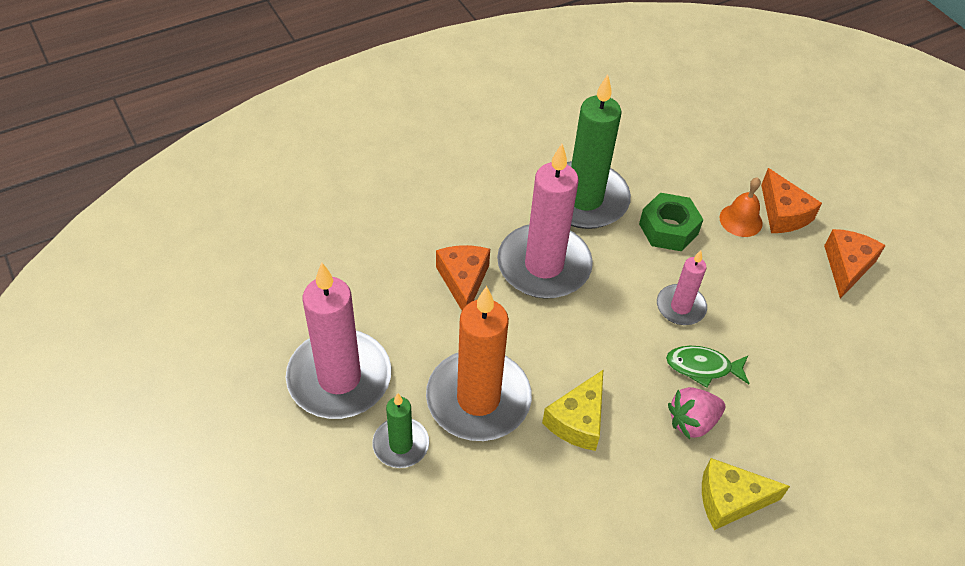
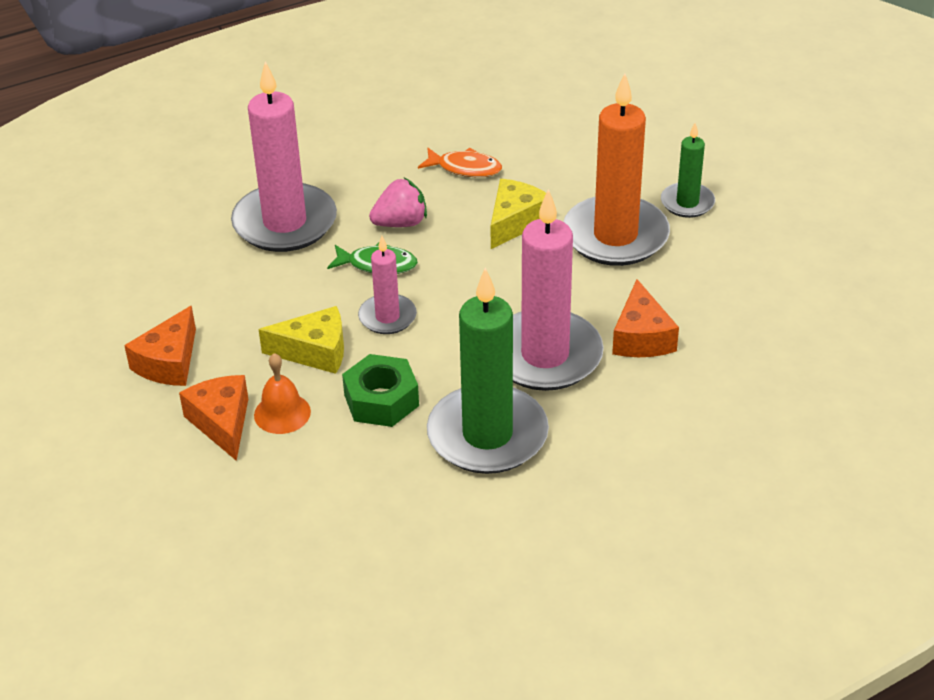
camera: 175 degrees left, 10 degrees down
(339, 378) = (761, 249): pink candle -> pink candle (285, 223)
(638, 506) = (465, 168): none -> orange fish
(730, 500) = (380, 173): yellow cheese -> yellow cheese (315, 351)

